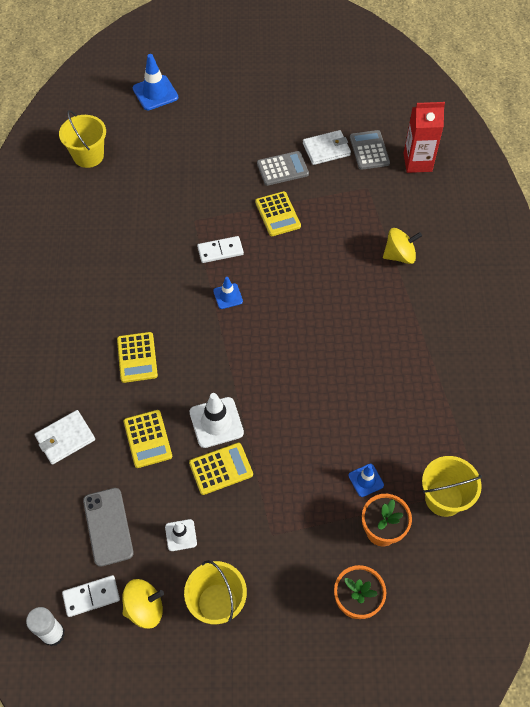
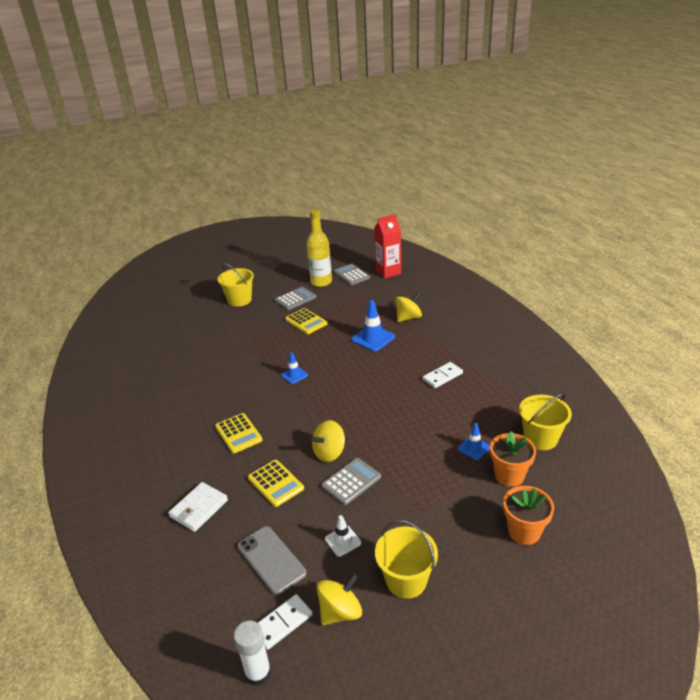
camera: 20 degrees left, 25 degrees down
(88, 156) = (140, 331): yellow bucket -> yellow bucket (239, 300)
(155, 93) = (178, 287): blue traffic cone -> blue traffic cone (373, 338)
(216, 422) = (329, 452): white traffic cone -> yellow spinning top
(220, 251) = (273, 352): white domino -> white domino (442, 376)
(221, 469) = (351, 481): yellow calculator -> grey calculator
(326, 149) = (321, 282): white wallet -> yellow bottle

